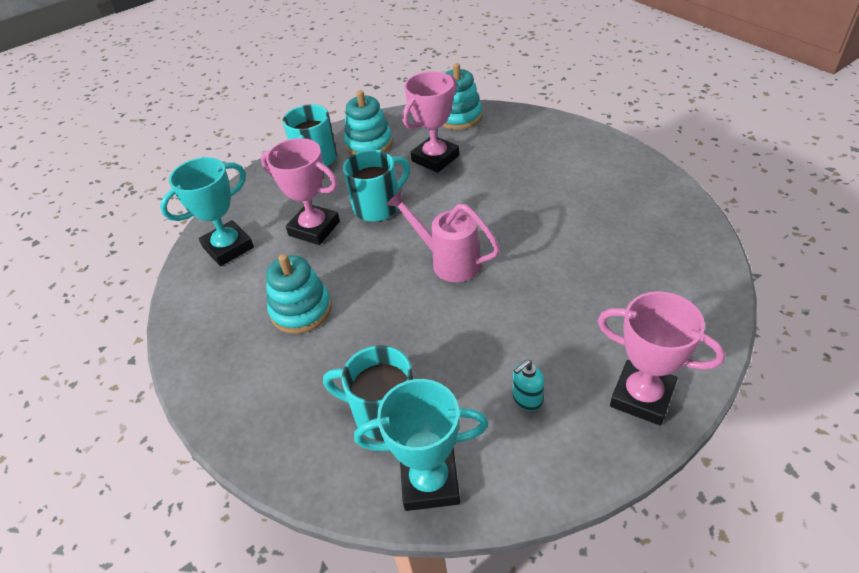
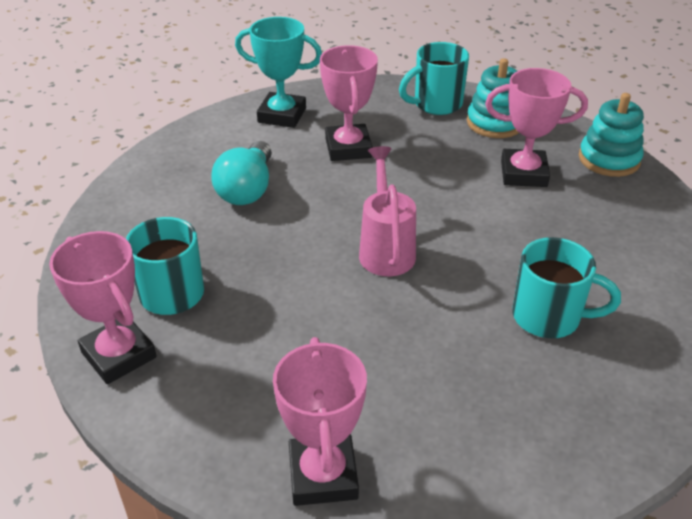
camera: 50 degrees right, 5 degrees down
(301, 310) = (247, 189): turquoise stacking toy -> turquoise light bulb
(378, 206) = (415, 170): turquoise mug -> turquoise mug (549, 317)
(430, 482) = (119, 355): turquoise trophy -> pink trophy
(527, 399) = (253, 382): turquoise soap dispenser -> none

